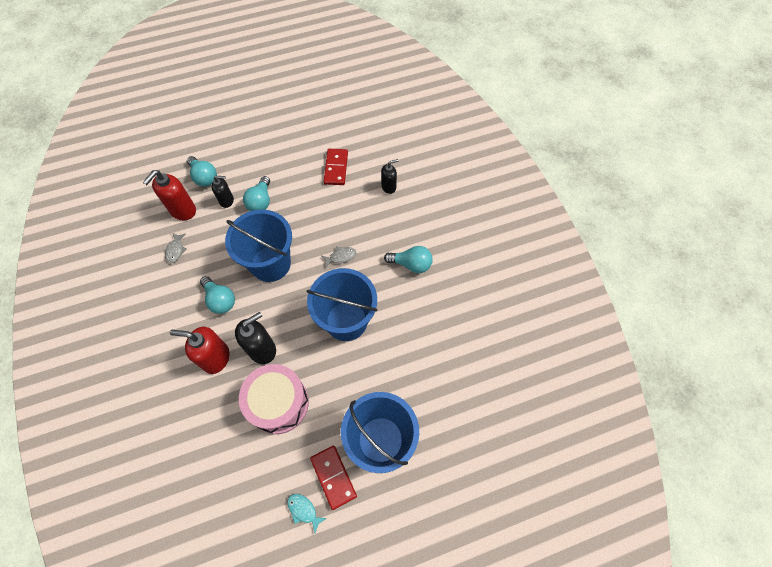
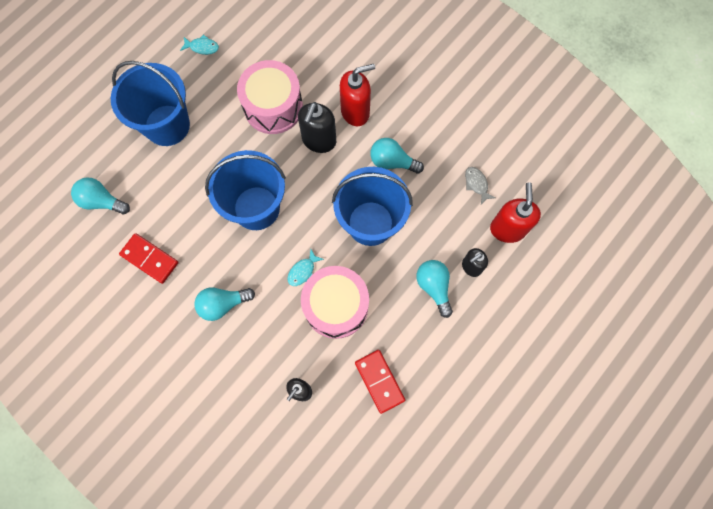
camera: 150 degrees right, 10 degrees up
(204, 177) = (520, 281): turquoise light bulb -> turquoise light bulb (102, 201)
(333, 223) = (336, 306): none -> pink drum
(333, 477) = (192, 79): red domino -> red domino (150, 259)
(341, 257) = (303, 271): grey fish -> turquoise fish

